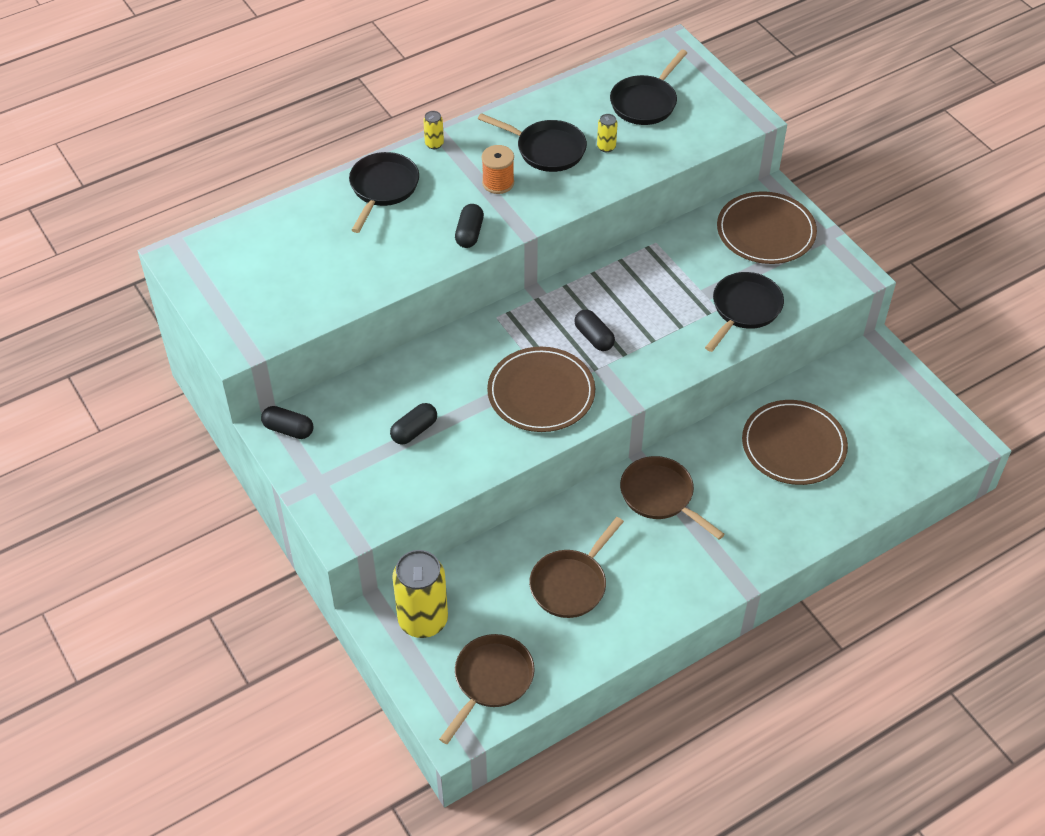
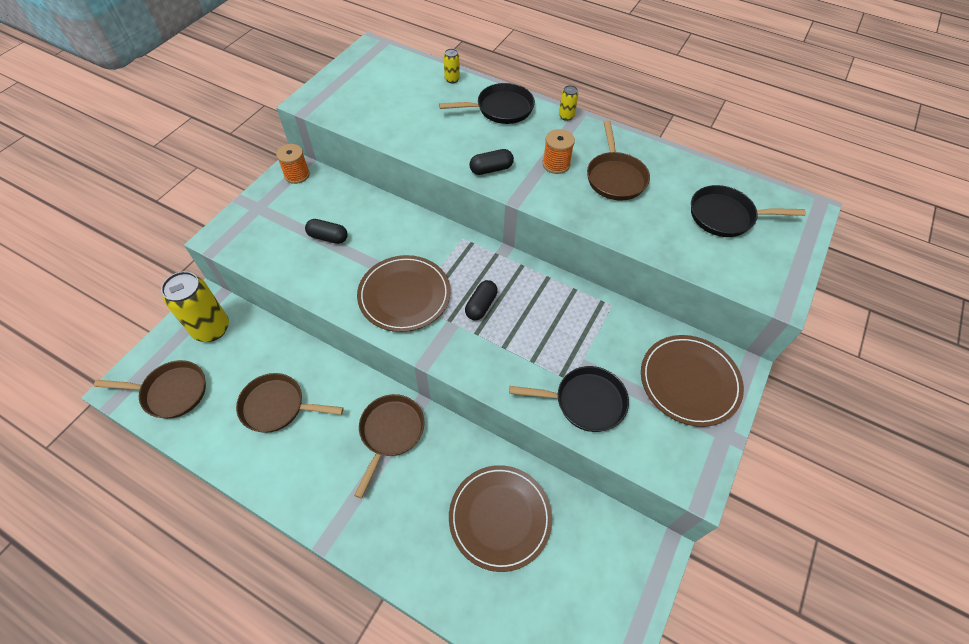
camera: 60 degrees right, 5 degrees up
(288, 429) = (297, 175): black capsule -> orange spool
(546, 149) = (615, 177): black pan -> brown pan
(606, 147) = (651, 211): yellow can -> yellow can (452, 79)

